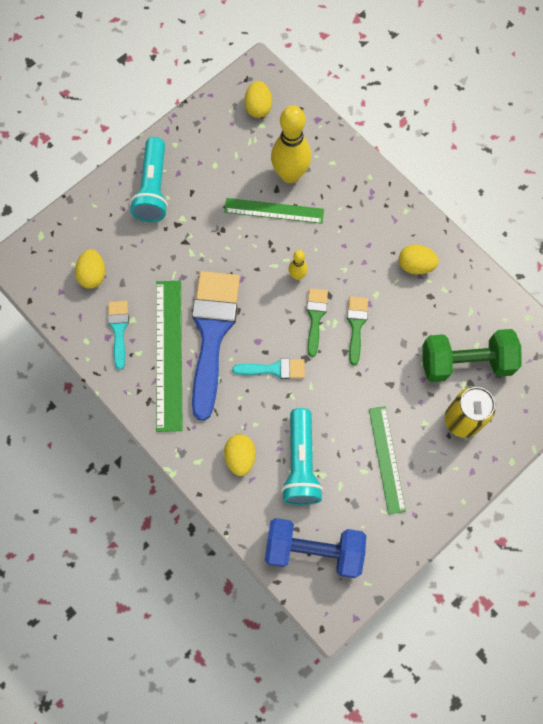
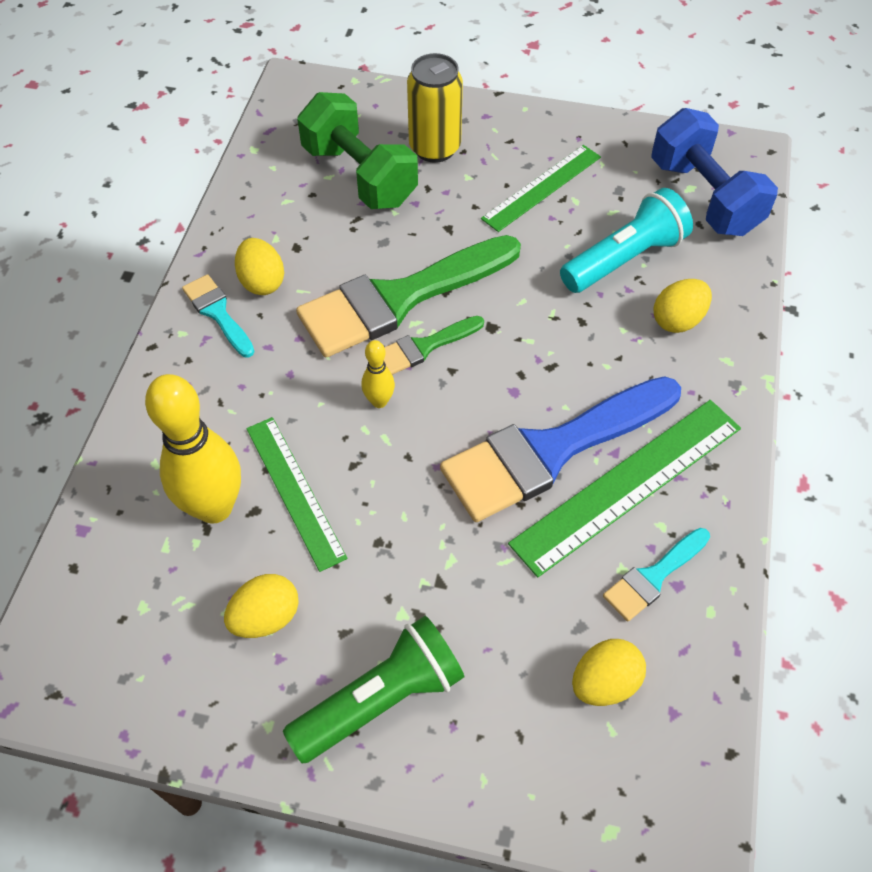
camera: 125 degrees left, 15 degrees down
(153, 188) = (380, 699): turquoise flashlight -> green flashlight
(258, 107) = (107, 634): yellow egg -> yellow egg (266, 617)
(274, 369) = (535, 350): turquoise brush -> turquoise brush (218, 313)
(356, 325) = (400, 298): green brush -> green brush, size x2.14

